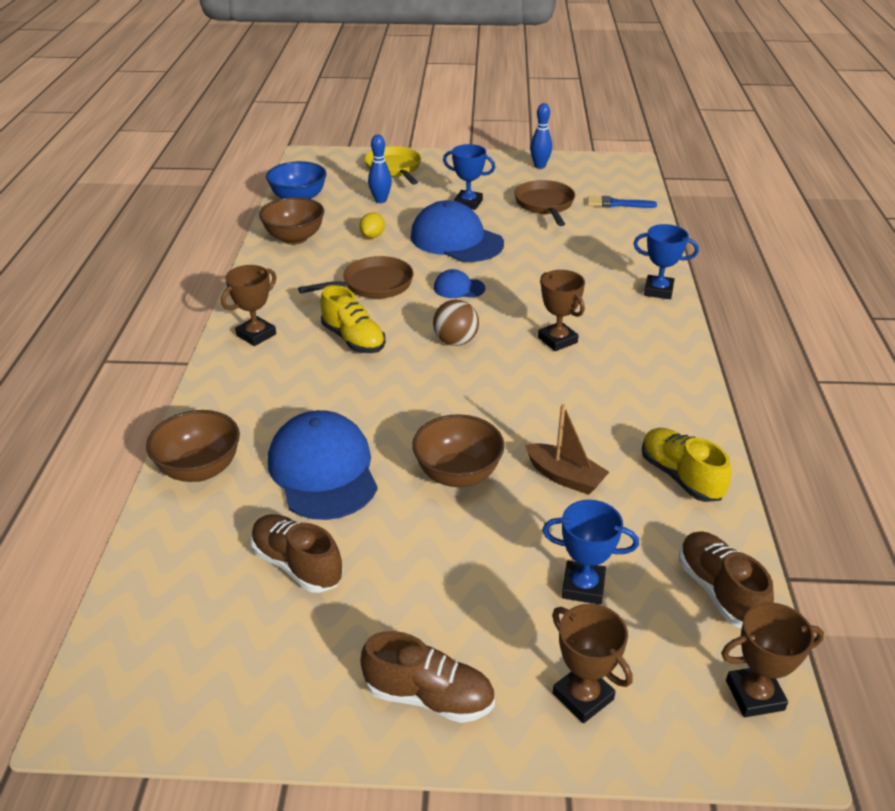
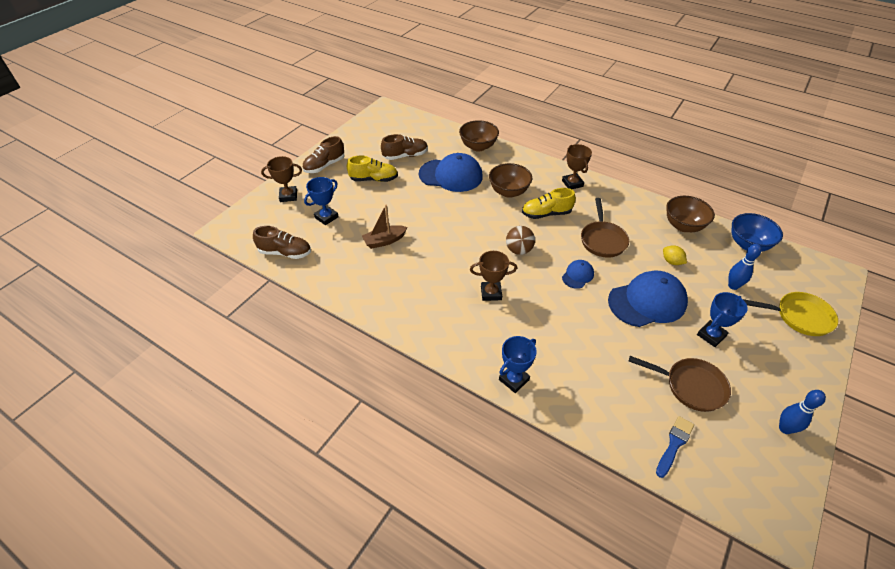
camera: 120 degrees right, 10 degrees up
(458, 474) = (415, 210): brown bowl -> brown bowl (508, 192)
(680, 476) = (349, 279): yellow shoe -> yellow shoe (374, 179)
(754, 695) = (243, 235): brown trophy -> none

